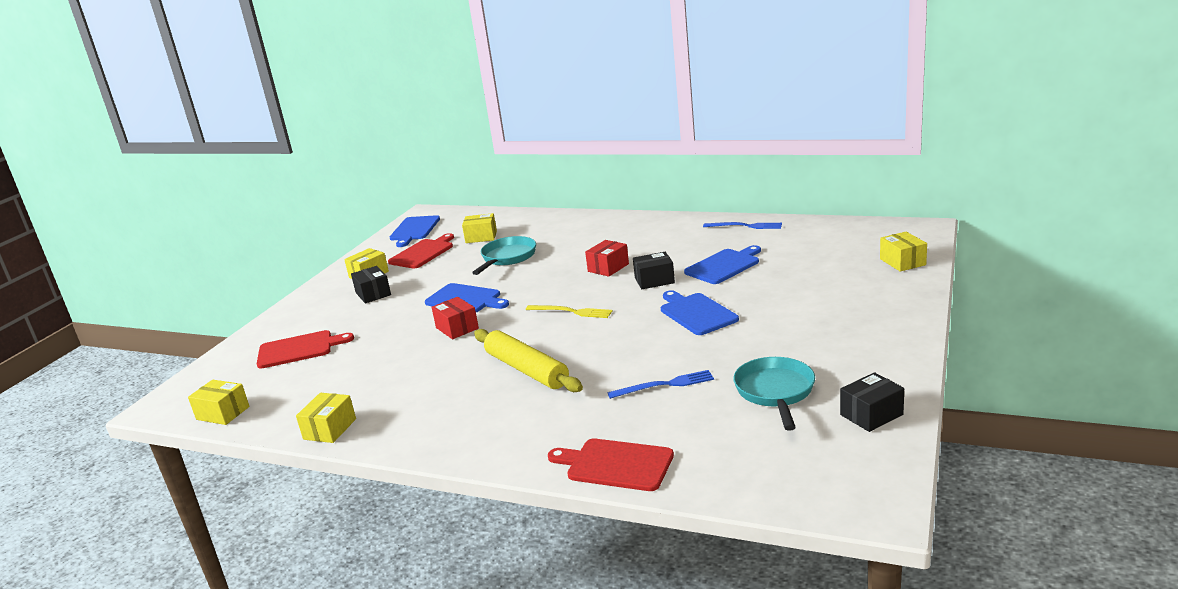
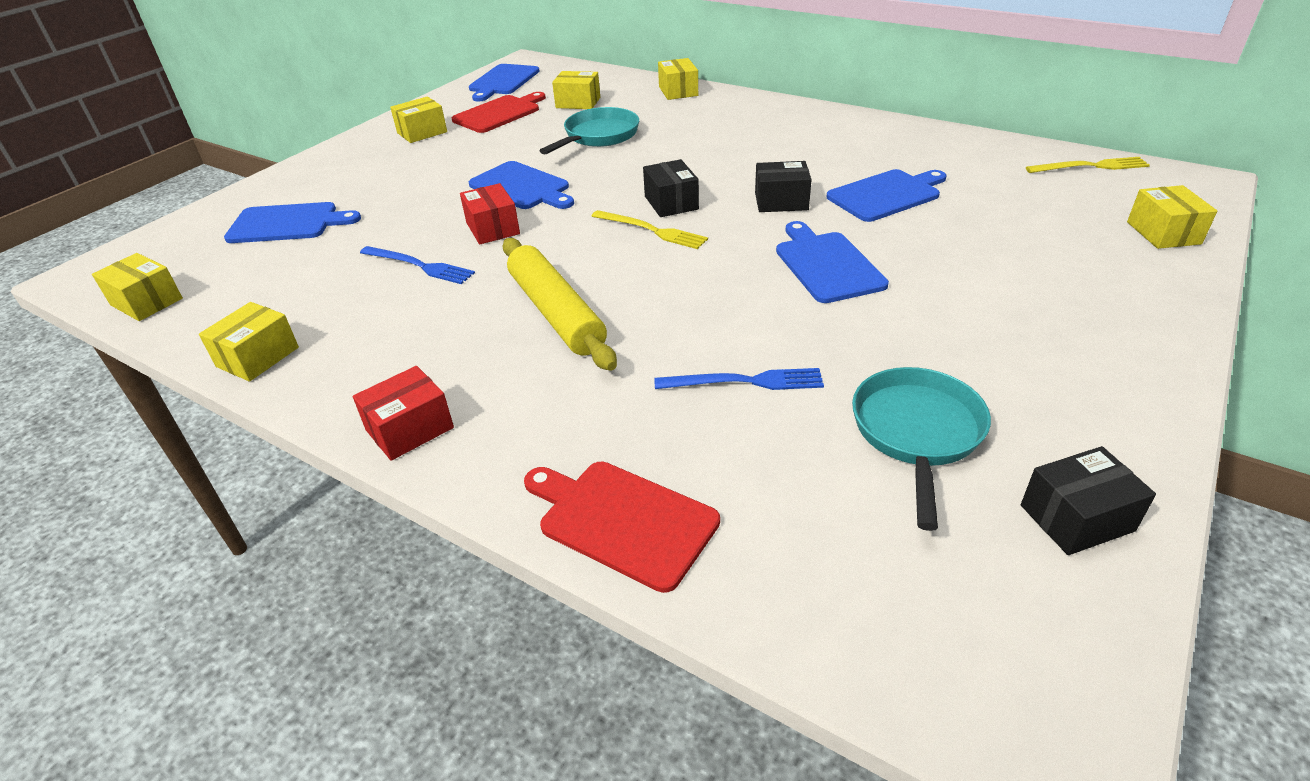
camera: 10 degrees right, 15 degrees up
(299, 349) = (287, 223): red cutting board -> blue cutting board
(373, 294) = (414, 160): black box -> black box (671, 203)
(554, 219) = (678, 91): none -> yellow box
(608, 268) = (724, 171): red box -> red box (410, 429)
(745, 226) = (931, 139): blue fork -> blue fork (419, 266)
(853, 228) = (1090, 166): none -> yellow fork

